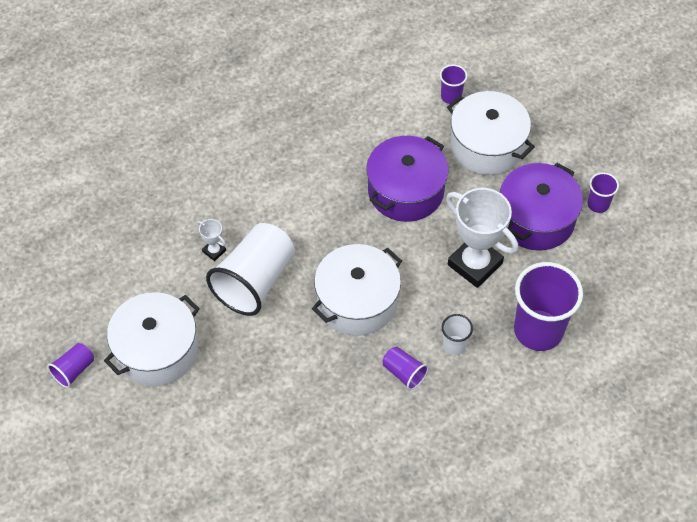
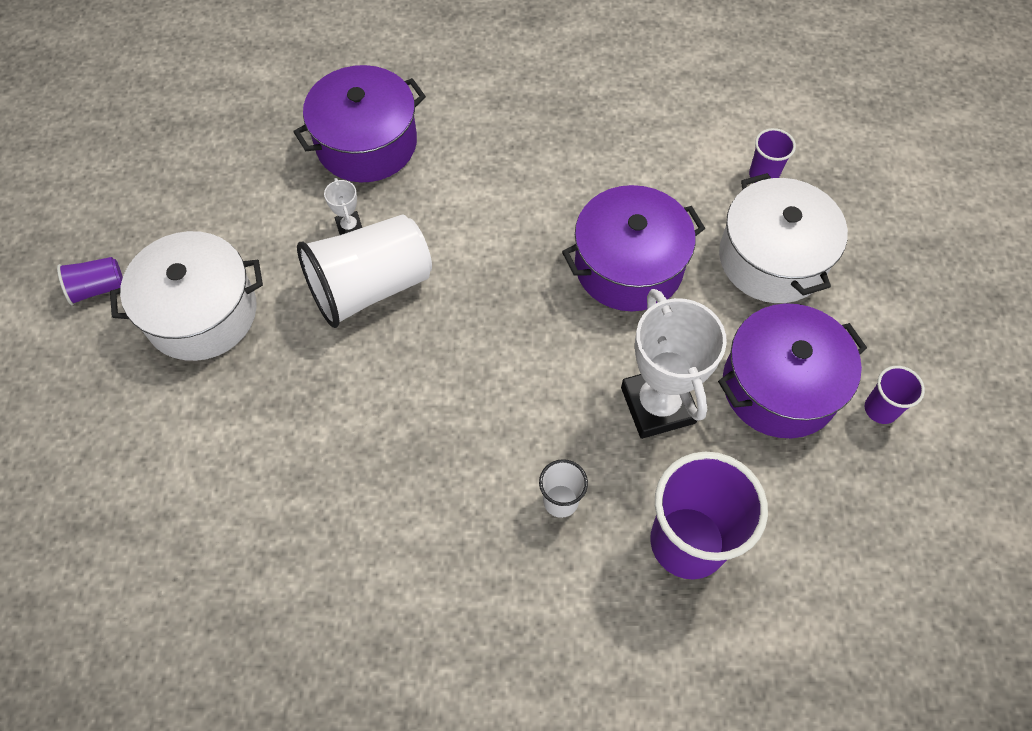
camera: 30 degrees right, 5 degrees up
(186, 192) = (366, 143): none -> purple pot
(357, 301) = (475, 376): white pot -> none
(404, 373) = (470, 502): purple cup -> none

